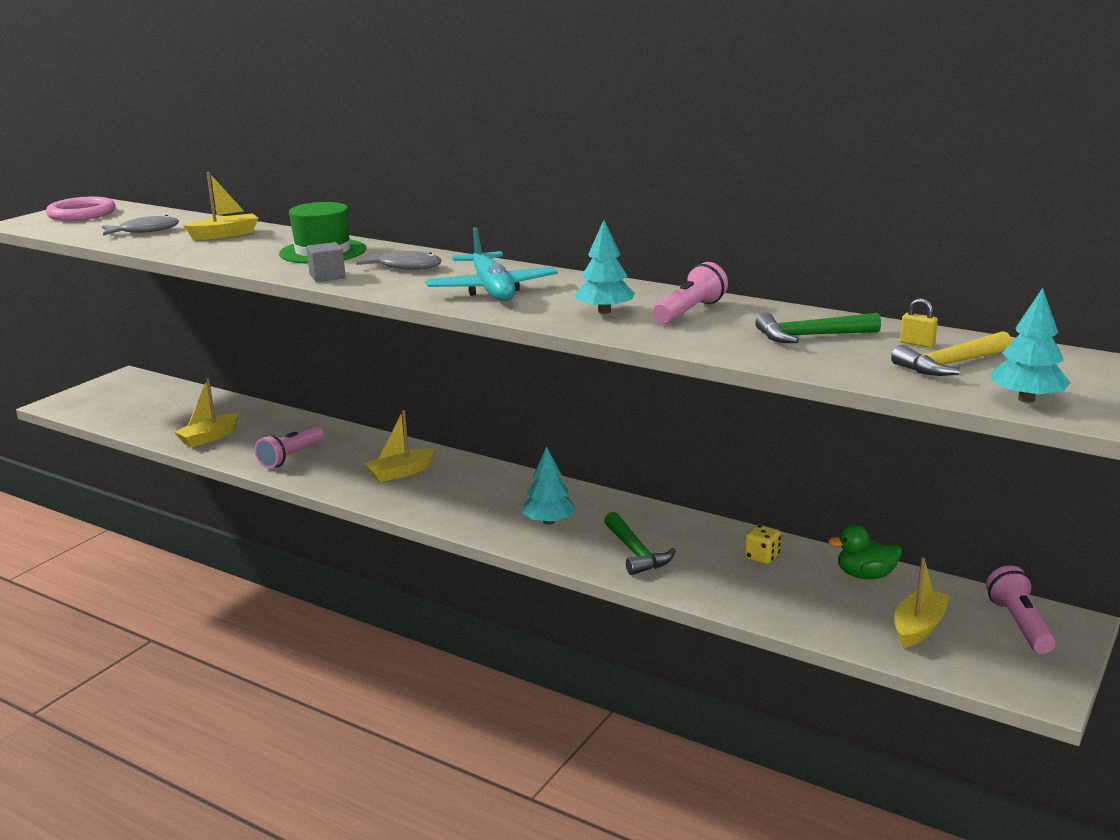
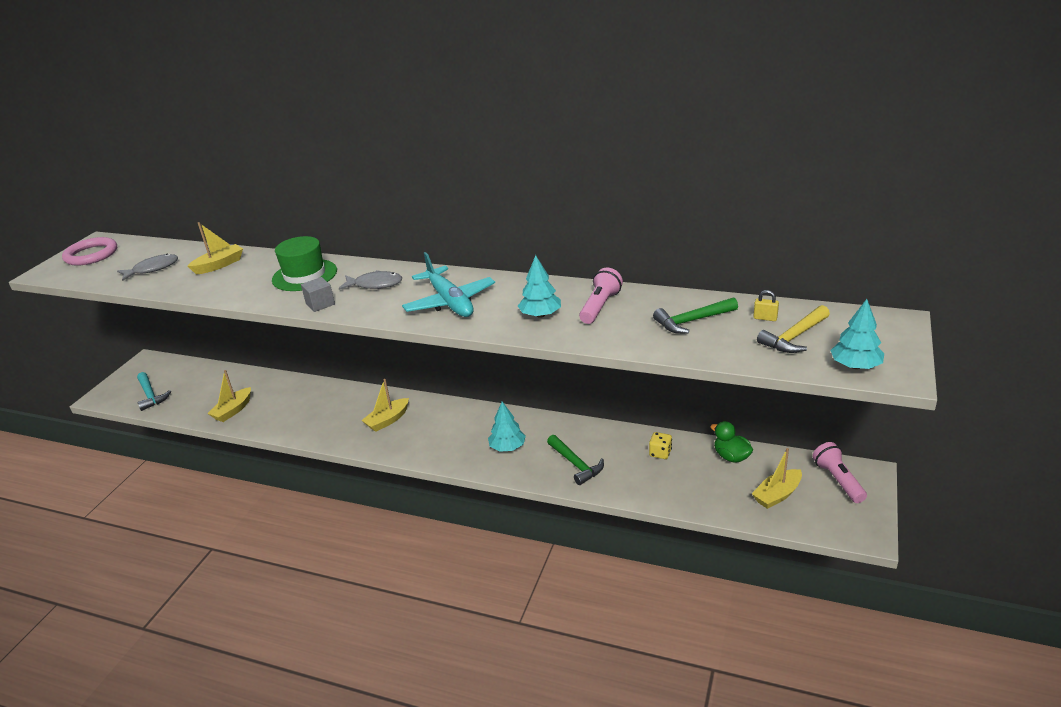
camera: 10 degrees left, 10 degrees up
(116, 410) = (150, 395): none -> turquoise hammer
(291, 457) = (302, 419): pink flashlight -> none
(865, 575) = (731, 457): green duck -> green duck turned 60 degrees clockwise
(918, 627) = (777, 495): yellow boat -> yellow boat turned 150 degrees counterclockwise

